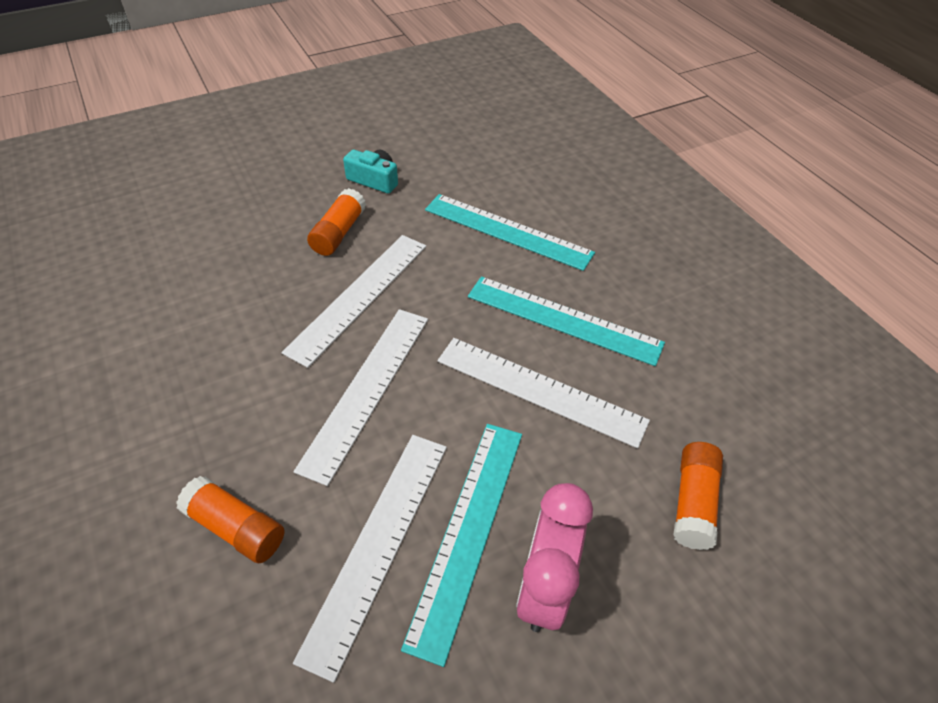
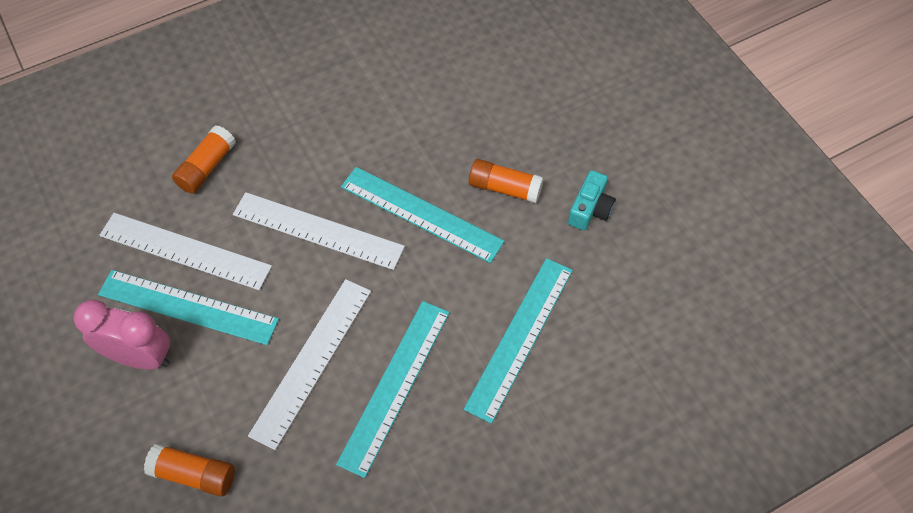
camera: 90 degrees right, 10 degrees up
(359, 296) = (421, 214): white ruler -> turquoise ruler

